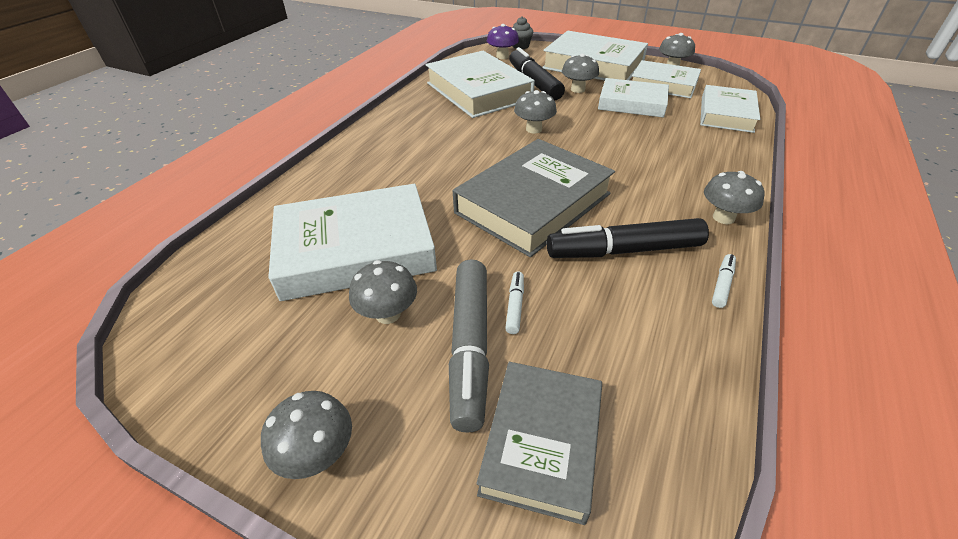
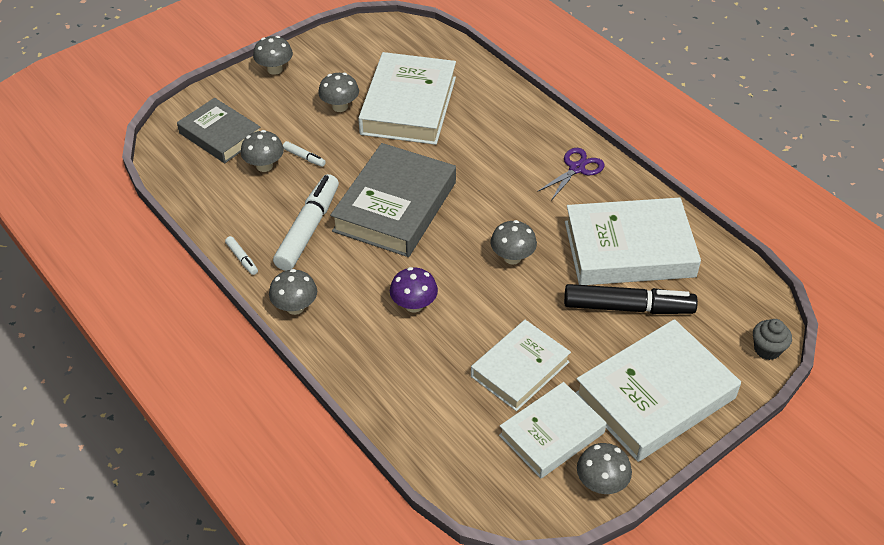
camera: 115 degrees right, 5 degrees up
(402, 126) = (577, 168): none -> purple scissors
(470, 347) = (291, 130): grey marker -> none
(502, 56) = (733, 313): purple mushroom -> purple mushroom (414, 305)
(533, 203) = (395, 206): grey book -> grey book turned 45 degrees clockwise
(578, 89) = (585, 339): grey mushroom -> grey mushroom (264, 166)
(624, 250) = (308, 229): black marker -> white marker
(726, 114) = (441, 441): white book -> none

